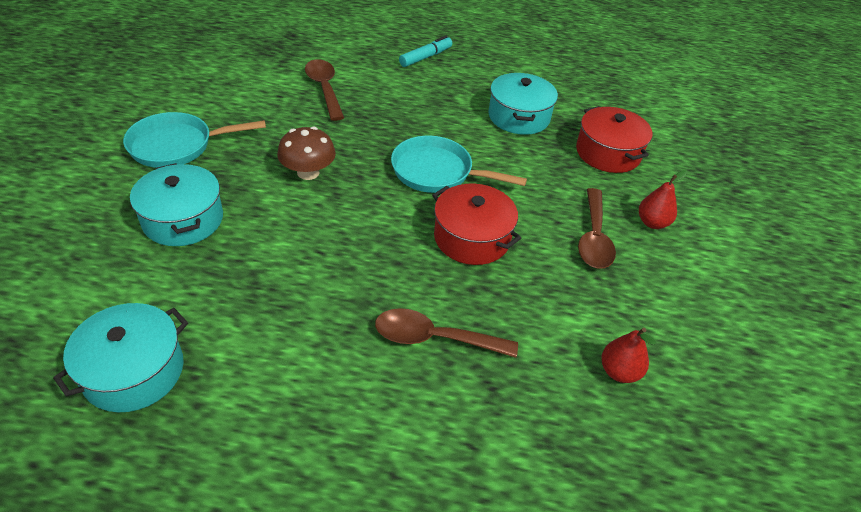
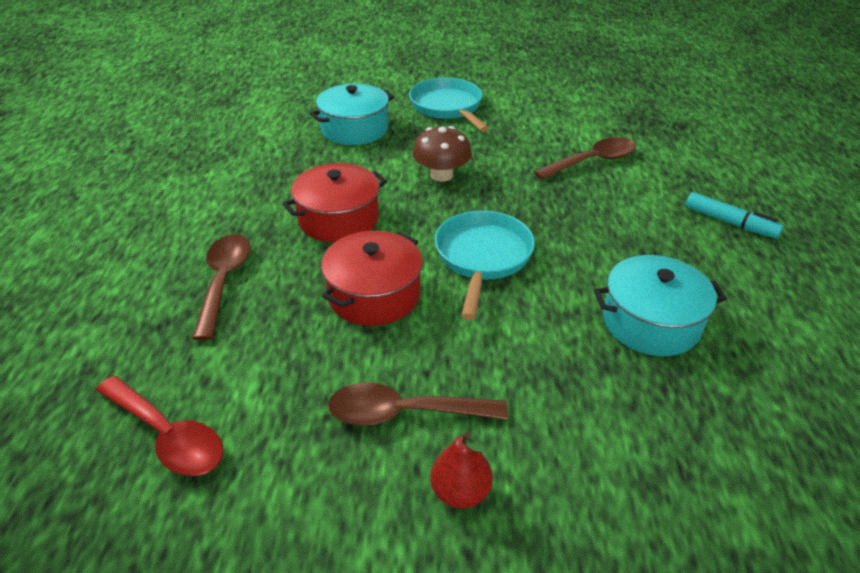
camera: 85 degrees right, 5 degrees down
(134, 371) = (197, 144): turquoise pot -> none
(608, 153) = (621, 435): red pot -> red pot (338, 219)
(619, 372) = (168, 436): red pear -> red spoon

